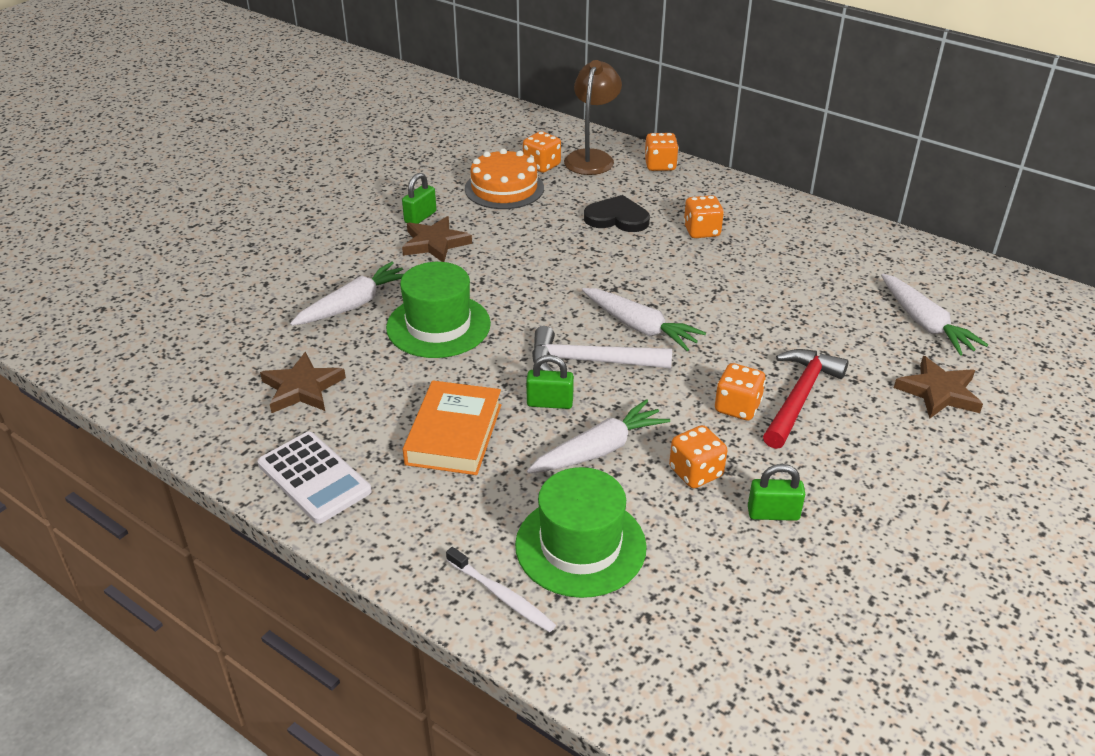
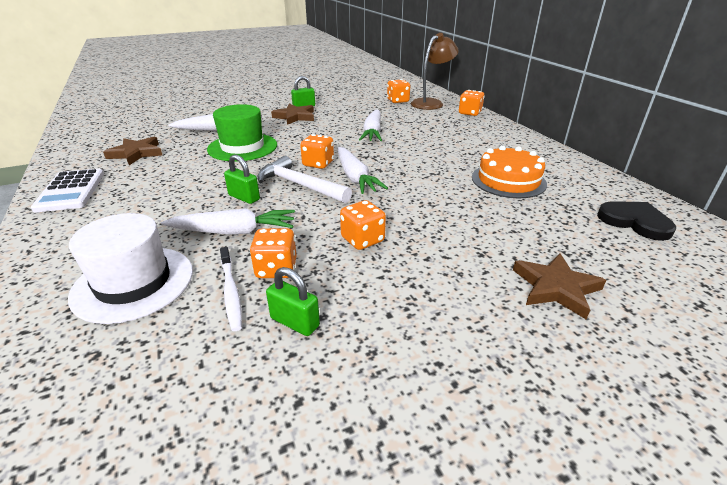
camera: 30 degrees right, 5 degrees down
(454, 434) = (169, 195): orange book -> none
(502, 596) = (40, 292): white toothbrush -> white toothbrush (231, 292)
(504, 188) = (364, 105): orange cake -> orange cake (508, 180)
(580, 546) = (133, 283): green hat -> white hat
(617, 218) = (412, 128): black heart -> black heart (635, 222)
(701, 231) = (460, 144): orange dice -> orange dice (318, 164)
(799, 397) = (420, 249): red hammer -> none
(925, 324) = (589, 236): white carrot -> white carrot (372, 132)

